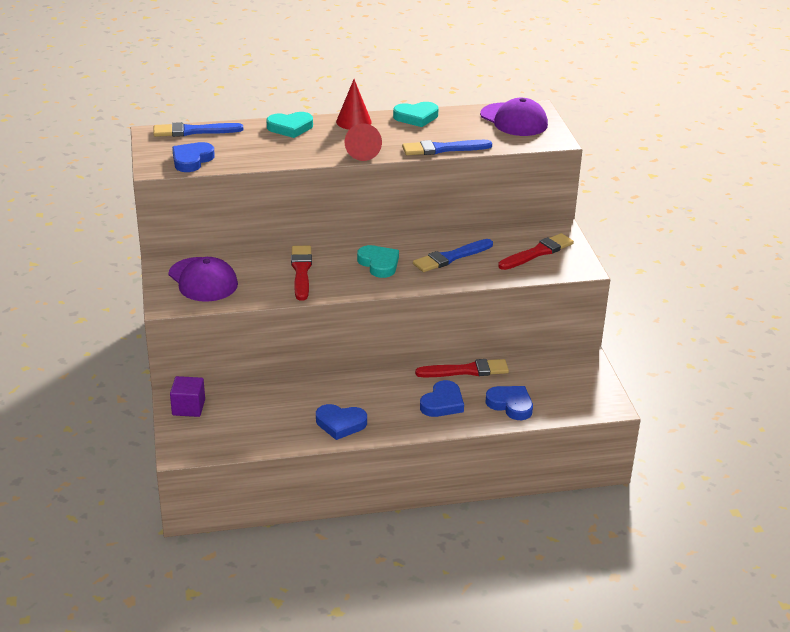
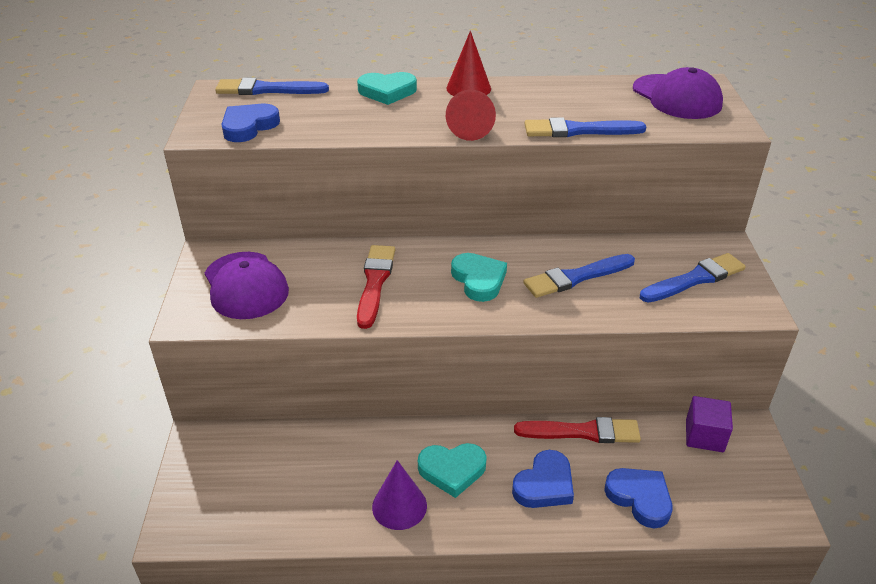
camera: 10 degrees right, 5 degrees up
(188, 407) = (208, 455): purple cube -> purple cube (704, 436)
(340, 424) = (399, 506): blue heart -> purple cone
(416, 117) = (549, 87): turquoise heart -> turquoise heart (452, 470)
(537, 252) = (695, 279): red brush -> blue brush

